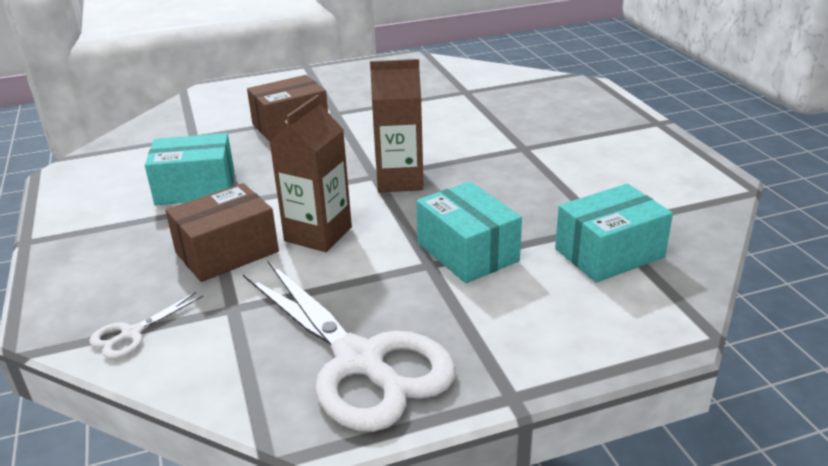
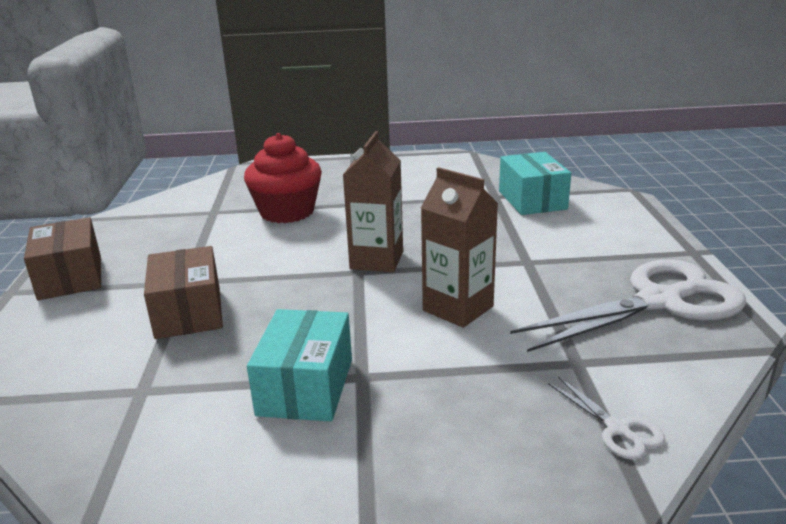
camera: 75 degrees left, 5 degrees down
(227, 252) = (471, 364): brown box -> brown box (70, 277)
(467, 252) = (514, 245): turquoise box -> none
(483, 120) = (287, 212): none -> red cupcake

